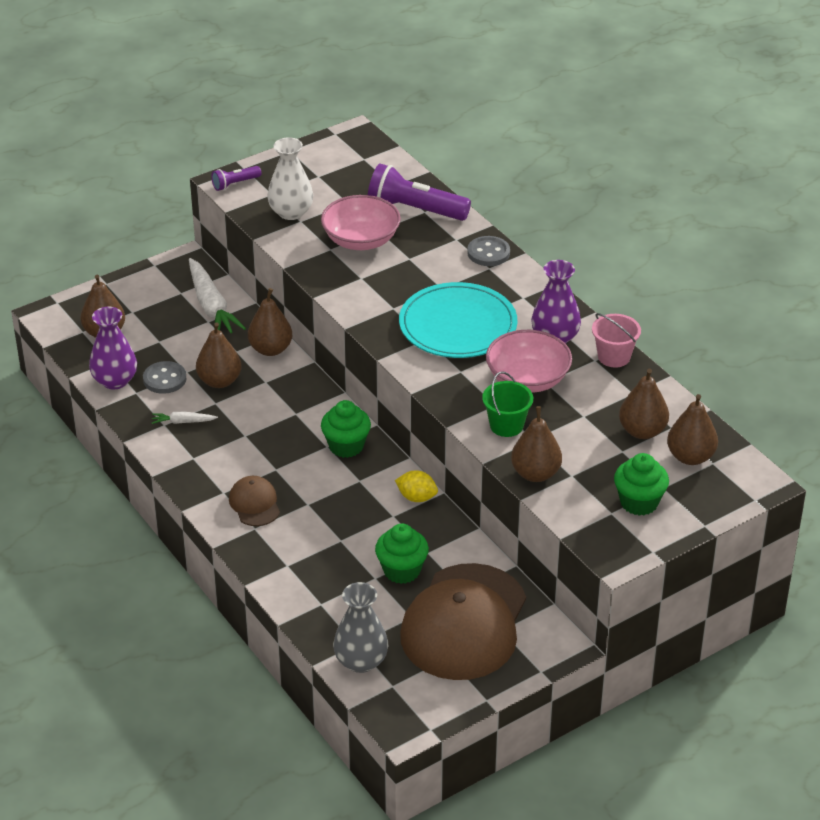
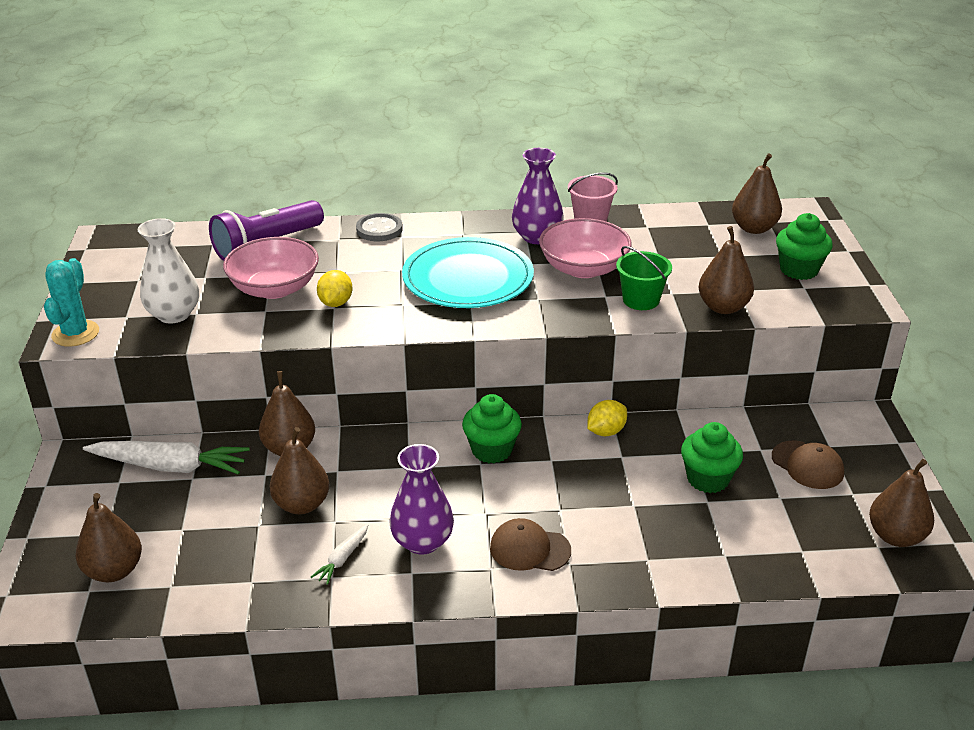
camera: 60 degrees left, 5 degrees down
(115, 380) = (211, 592): purple vase -> purple vase (422, 541)
(164, 379) = (253, 548): grey button -> none
(235, 184) = (75, 333): purple flashlight -> turquoise cactus
(361, 661) = (830, 556): grey vase -> none
(367, 276) = (336, 303): none -> yellow lemon
(464, 622) = (807, 465): brown cap -> brown cap, size x0.44
(642, 431) = (703, 238): brown pear -> brown pear (896, 536)

